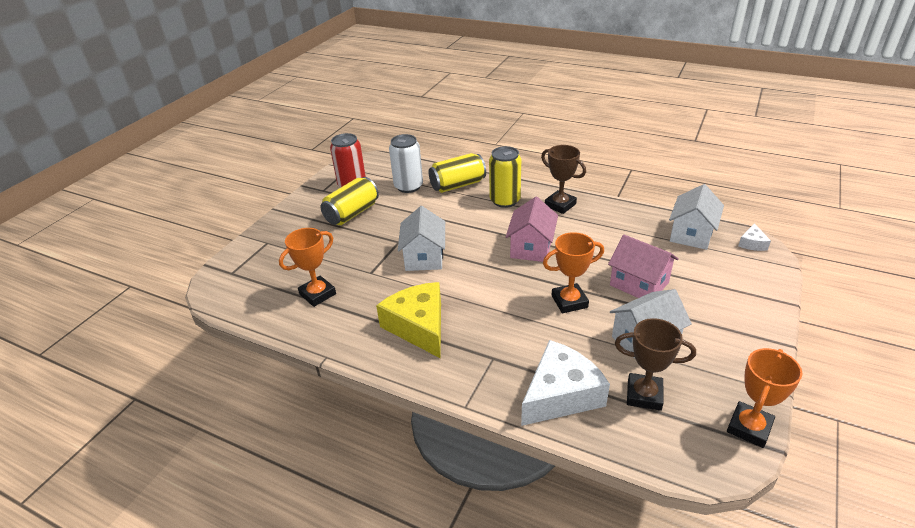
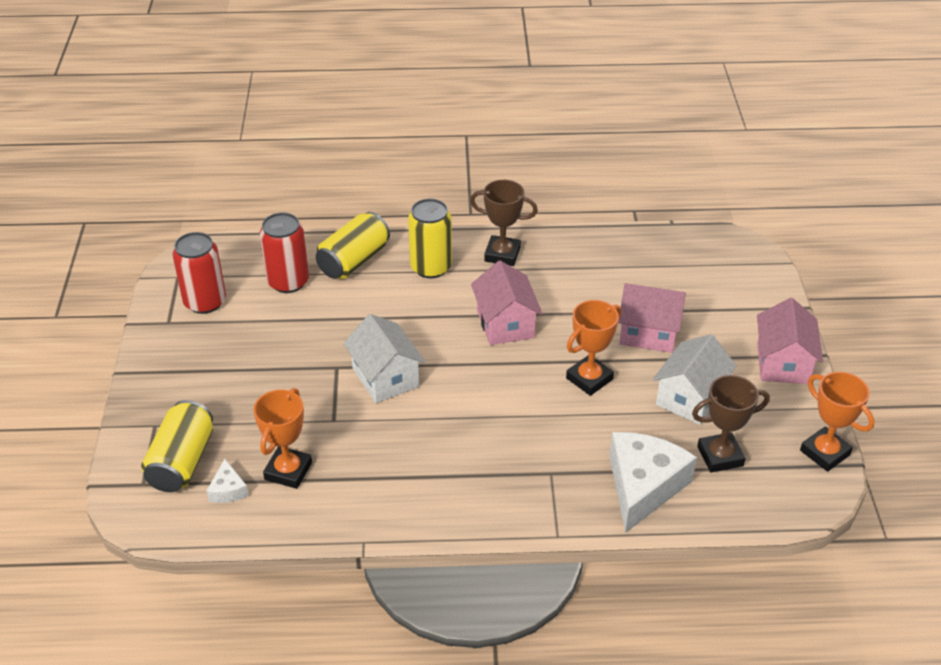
camera: 30 degrees left, 5 degrees up
(352, 213) = (241, 345): yellow can -> yellow can (182, 462)
(408, 186) = (288, 282): white can -> red can
(418, 326) = (444, 467): yellow cheese -> none
(691, 234) = (669, 252): white house -> none
(747, 340) = (782, 363): none -> pink house
(749, 427) = (825, 452): orange trophy -> orange trophy turned 45 degrees counterclockwise
(752, 243) = (735, 245): white cheese -> white cheese (228, 490)

